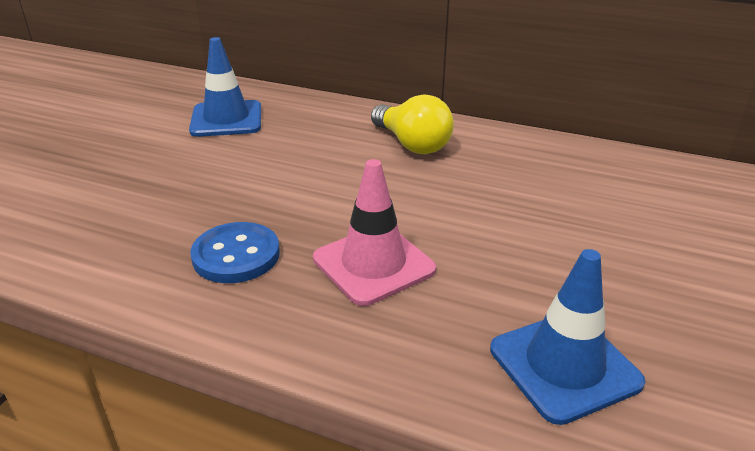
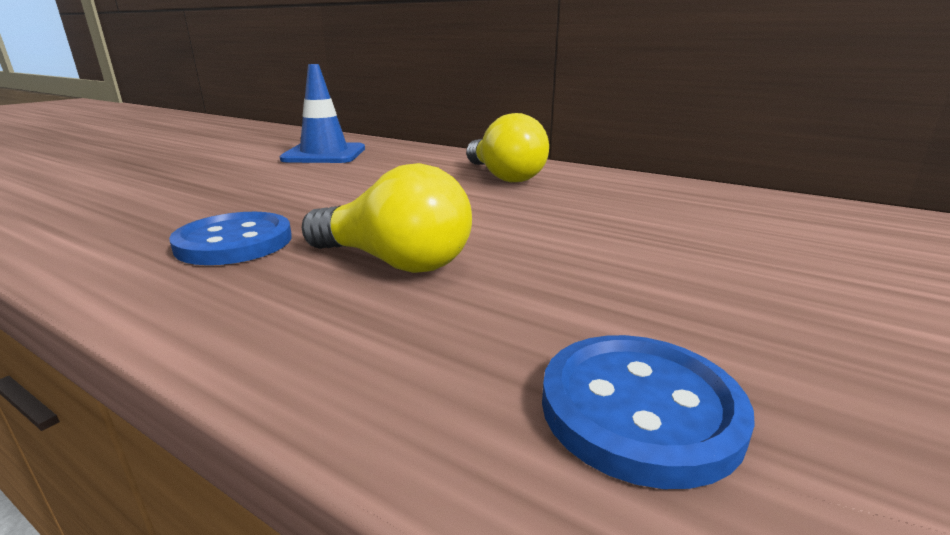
camera: 10 degrees right, 10 degrees down
(373, 264) = (395, 262): pink traffic cone -> yellow light bulb
(564, 365) = (640, 409): blue traffic cone -> blue button

